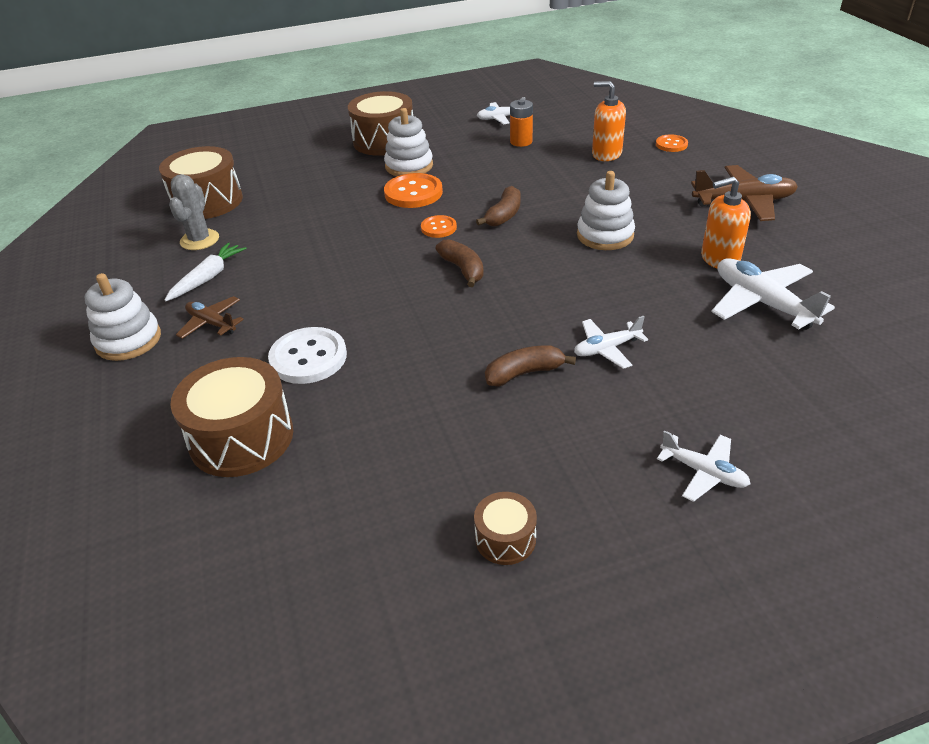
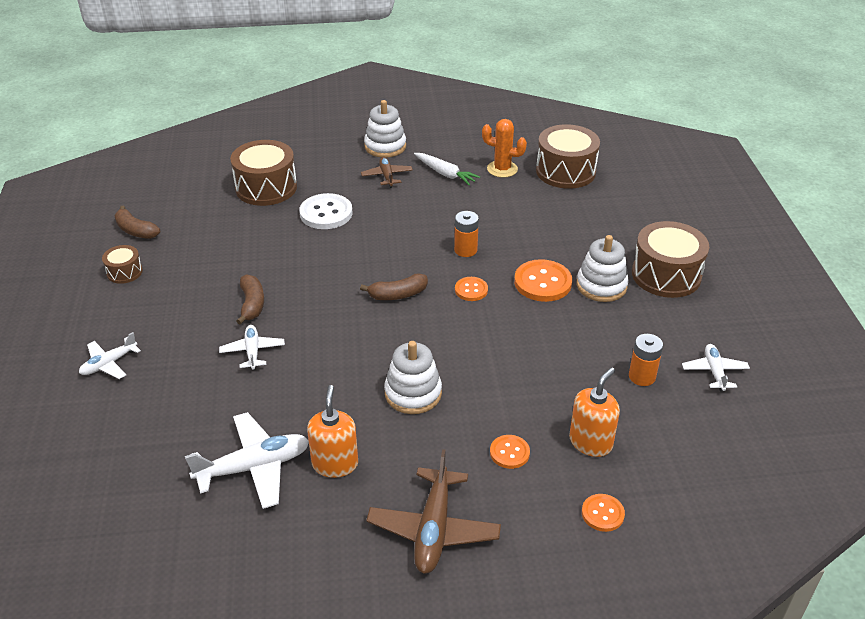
camera: 100 degrees right, 0 degrees up
(199, 240) = (502, 169): grey cactus -> orange cactus
(211, 323) = (387, 176): brown plane -> brown plane turned 60 degrees counterclockwise
(370, 241) = (465, 250): none -> orange battery
(504, 215) = (478, 333): brown banana -> brown banana (136, 231)
(641, 183) = (509, 453): none -> orange button

